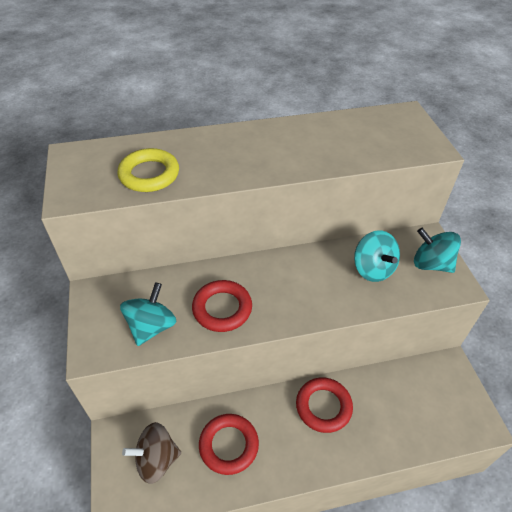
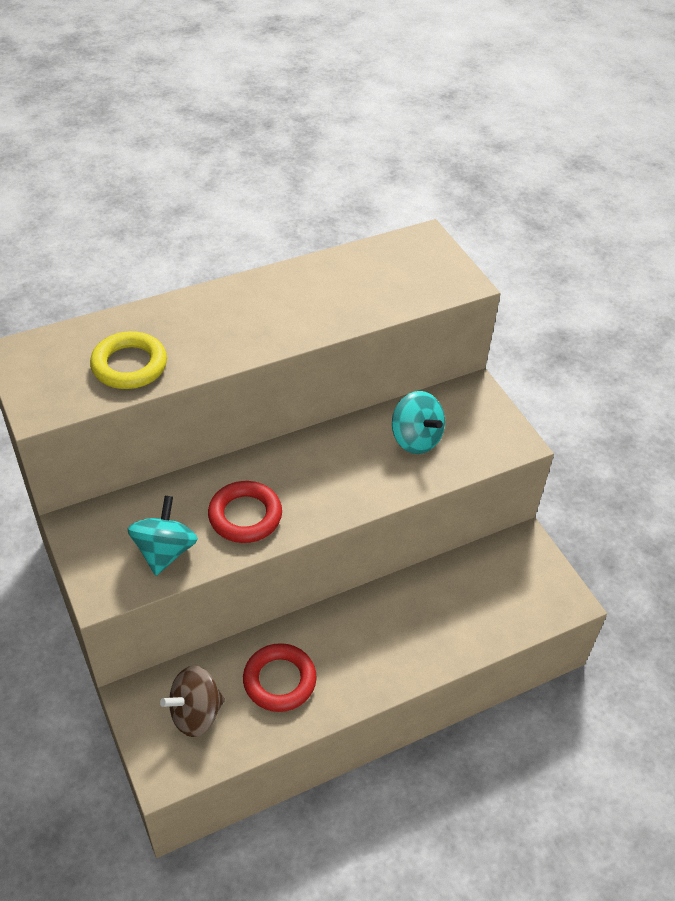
camera: 15 degrees left, 0 degrees up
(323, 406) = (383, 616): red ring -> none
(431, 264) = (483, 422): turquoise spinning top -> none

